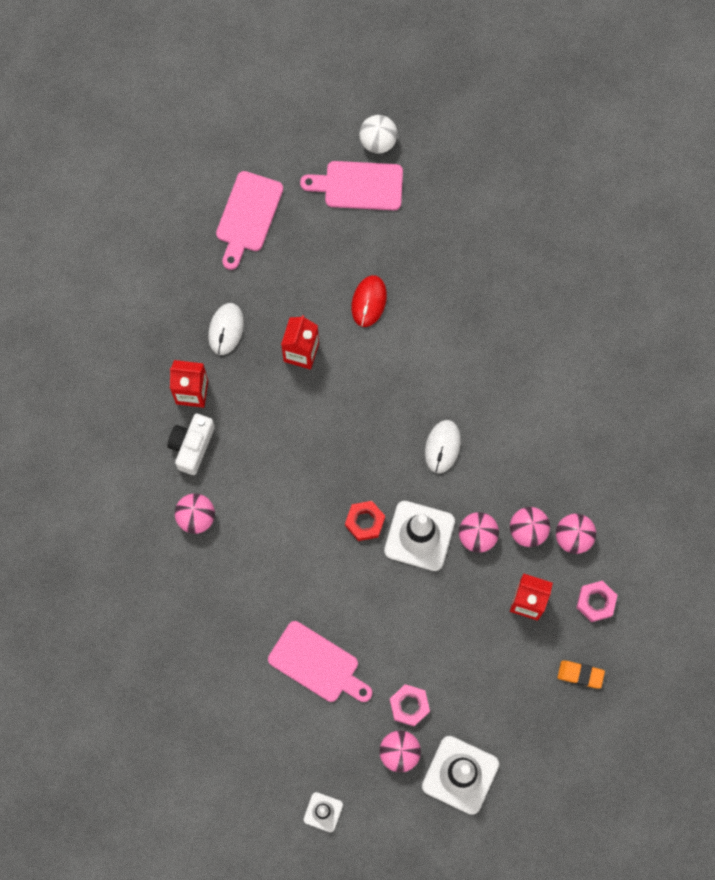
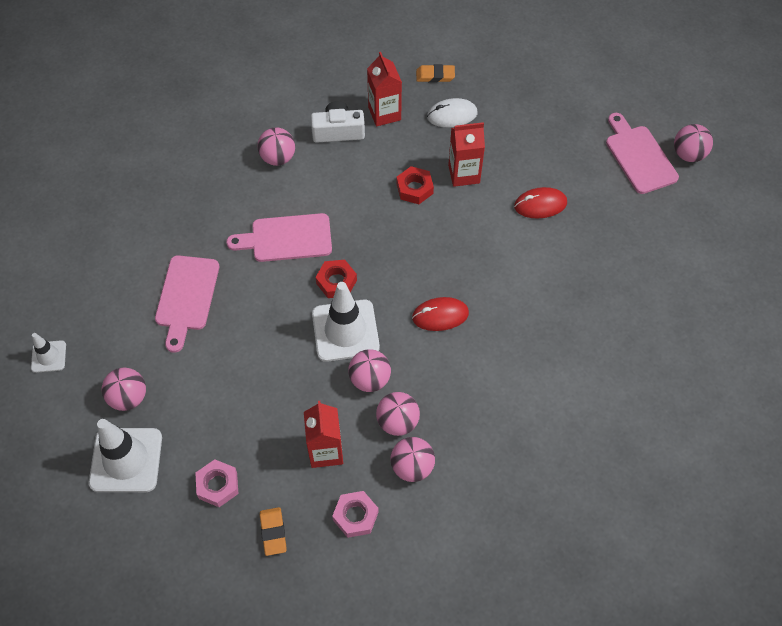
camera: 65 degrees right, 15 degrees down
(168, 321) = (435, 76): none -> orange eraser
(248, 216) = (559, 92): pink cutting board -> pink cutting board (286, 238)
(295, 405) = (414, 188): none -> red nut
(378, 141) = (688, 154): white ball -> pink ball
(409, 706) = (177, 388): pink nut -> pink nut (218, 485)
(442, 447) = (440, 315): white mouse -> red mouse

